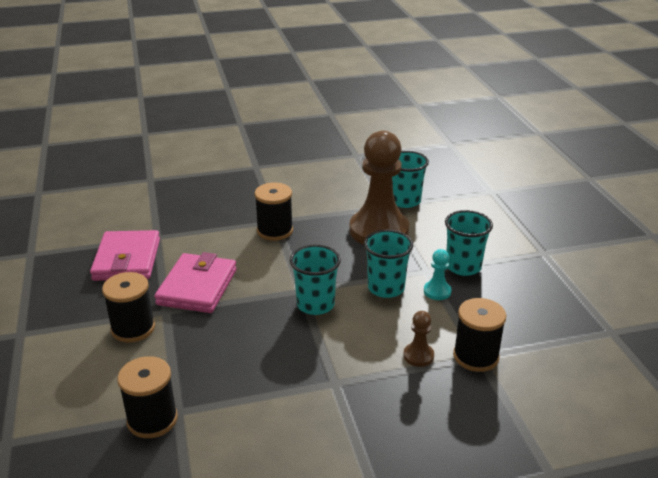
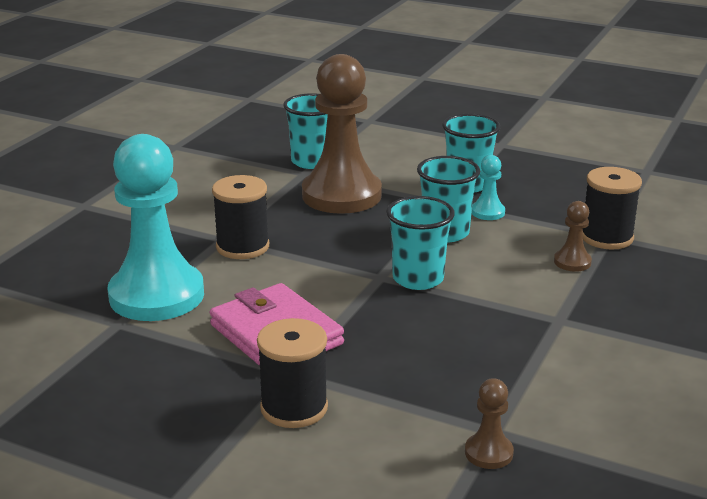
camera: 50 degrees left, 5 degrees down
(127, 260) = (135, 362): pink wallet -> none
(152, 419) = (488, 453): black spool -> brown pawn
(194, 233) = (156, 295): none -> turquoise pawn

